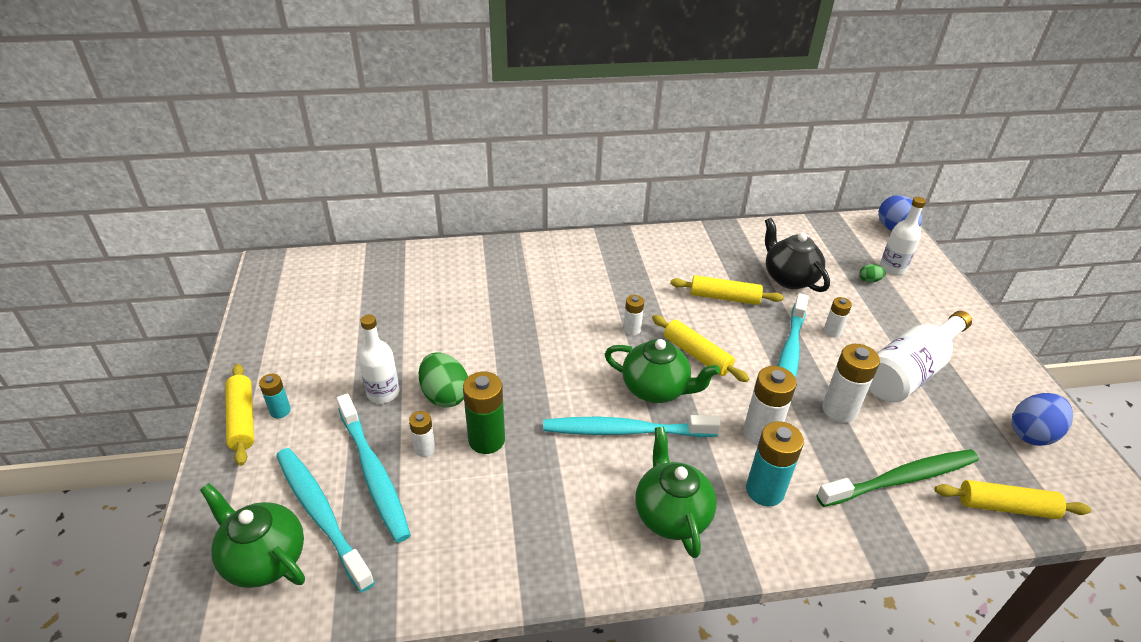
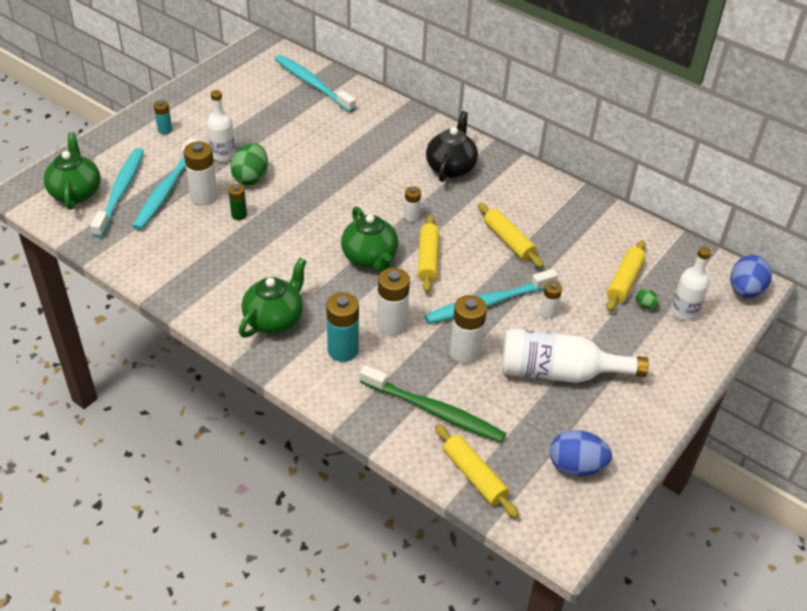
camera: 45 degrees right, 5 degrees up
(242, 419) = (144, 122): yellow rolling pin -> yellow rolling pin (624, 281)
(424, 449) = (204, 197): white battery -> white battery, size x1.77
(486, 440) = (239, 215): green battery -> green battery, size x0.56
(625, 431) = (316, 265): turquoise toothbrush -> turquoise toothbrush (312, 84)
(789, 278) = (581, 262): black teapot -> black teapot (451, 168)

